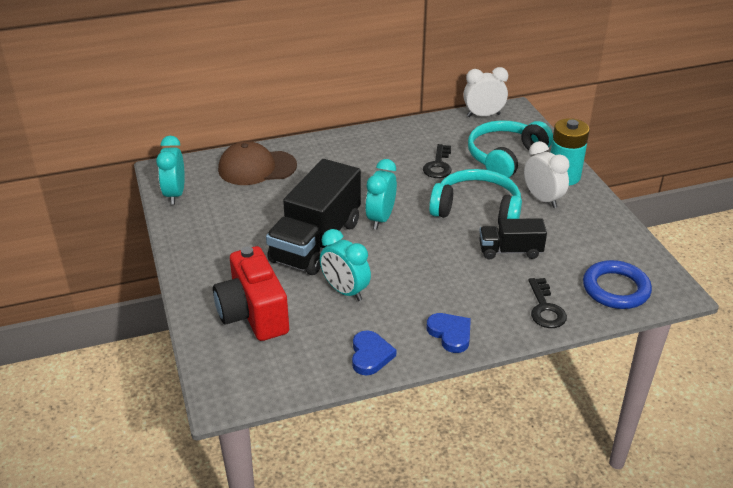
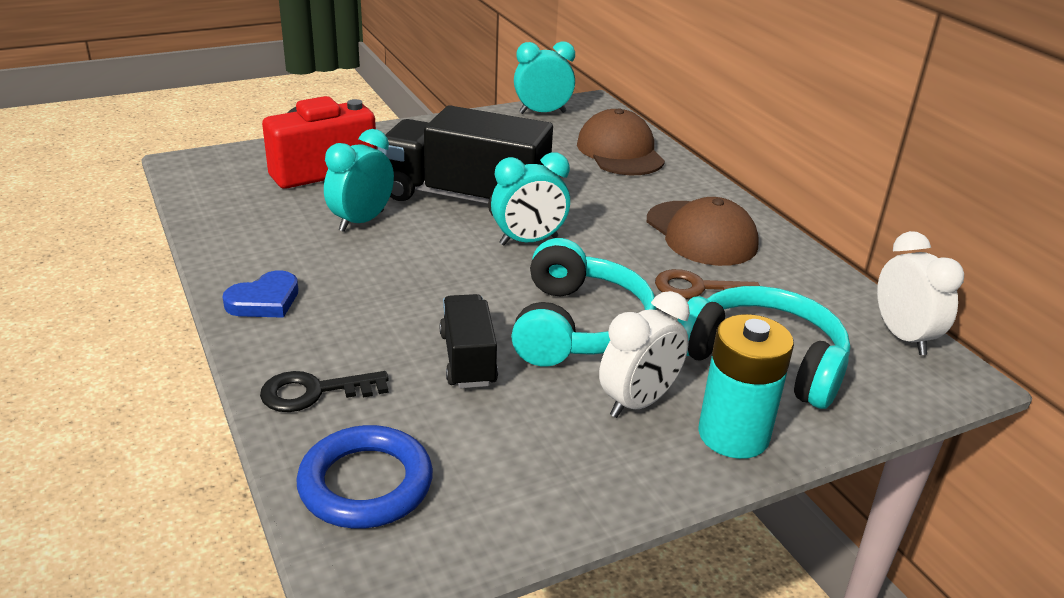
camera: 80 degrees right, 5 degrees down
(370, 355) = (233, 242): blue heart -> none
(377, 154) = (701, 234): none -> brown cap
(380, 219) = (529, 241): turquoise clock -> turquoise clock turned 150 degrees clockwise
(438, 165) = (697, 288): black key -> brown key

